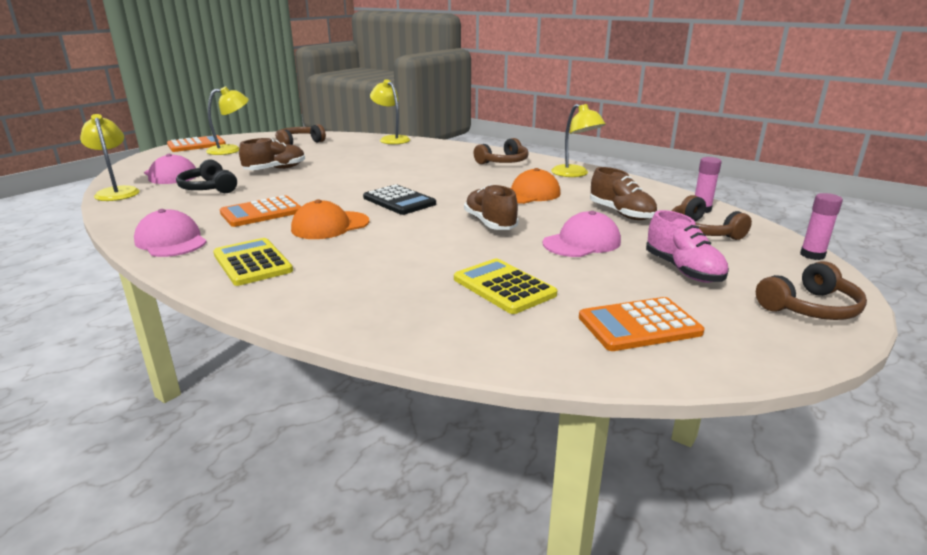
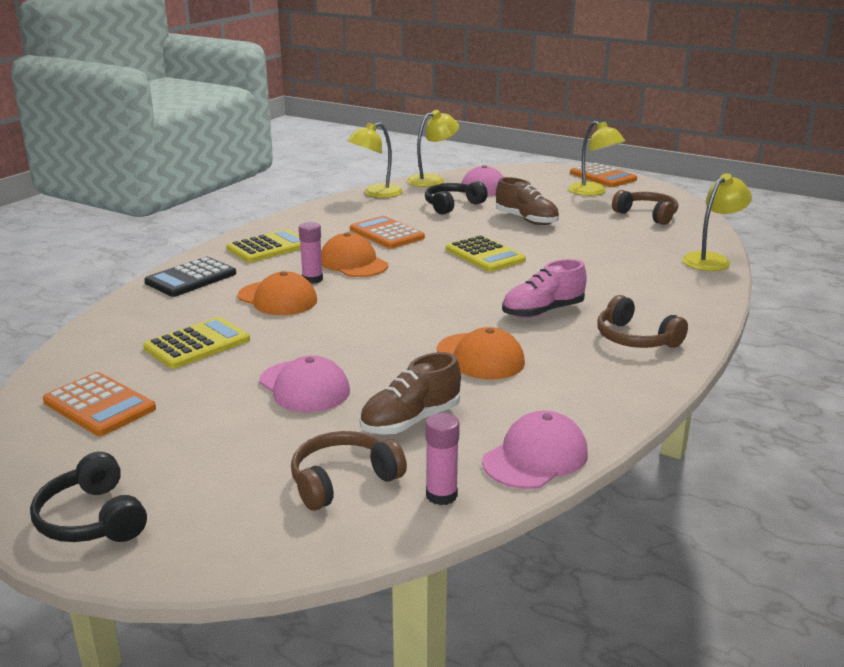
camera: 85 degrees right, 0 degrees up
(171, 241) = (316, 217): pink cap -> pink cap (535, 457)
(344, 184) = (484, 255): none -> yellow calculator
(399, 201) = (433, 285): black calculator -> black calculator (191, 278)
(403, 255) = (277, 299): none -> orange cap
(490, 223) = (364, 335): brown shoe -> none
(575, 174) = (597, 394): yellow lamp -> yellow lamp (376, 193)
(639, 325) = (99, 405): orange calculator -> orange calculator turned 150 degrees clockwise
(683, 270) = (213, 446): pink shoe -> pink shoe (543, 312)
(809, 307) = (92, 519): brown headphones -> black headphones
(812, 255) = (244, 567): pink glue stick -> pink glue stick (312, 279)

